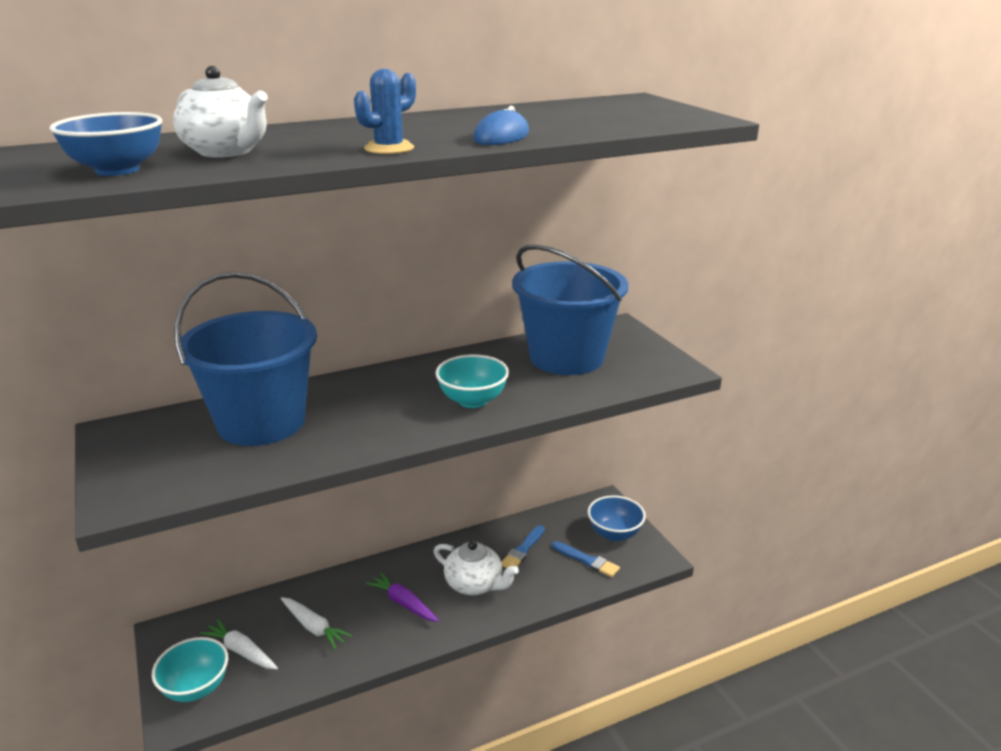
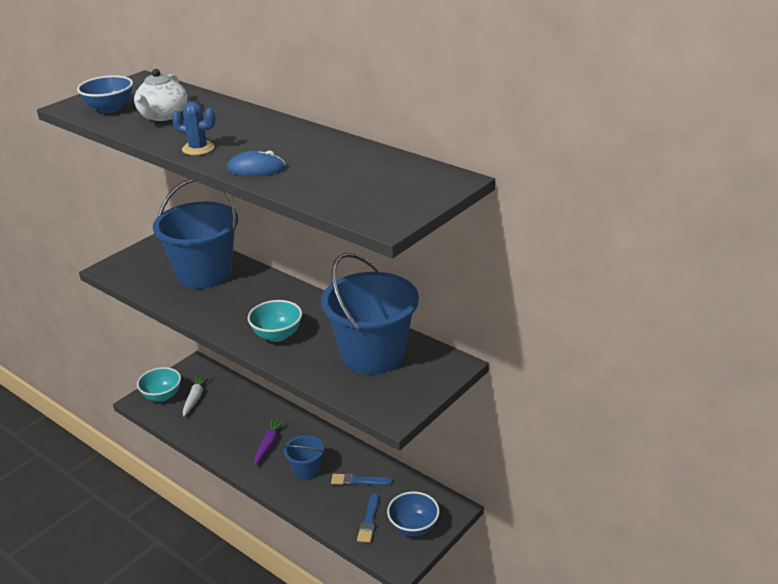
camera: 65 degrees right, 5 degrees up
(314, 627) = (227, 416): white carrot -> none
(474, 584) = (306, 470): white teapot -> blue bucket

